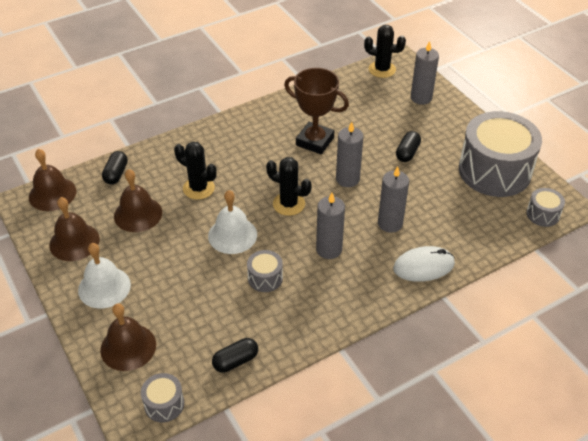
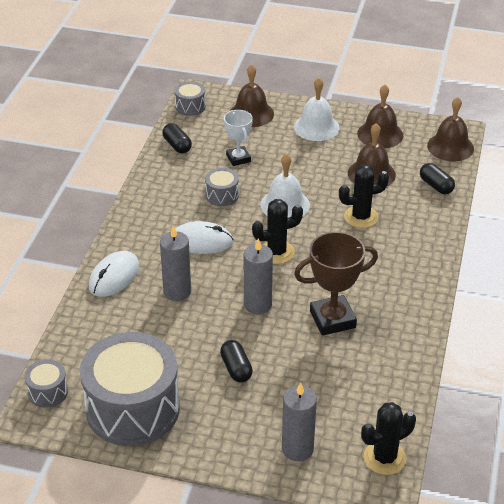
camera: 135 degrees right, 5 degrees down
(206, 304) = (238, 158): none -> white trophy
(235, 361) = (177, 145): black capsule -> black capsule turned 45 degrees counterclockwise
(329, 249) = (201, 241): grey candle -> white mouse

